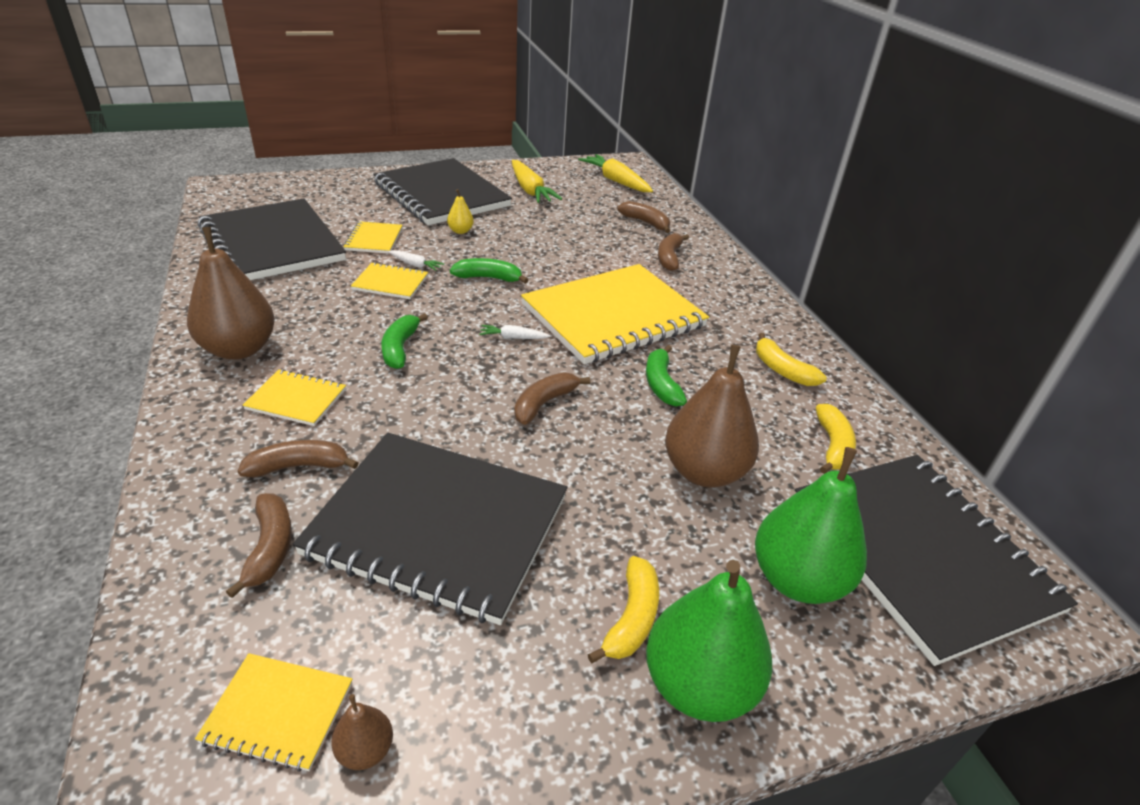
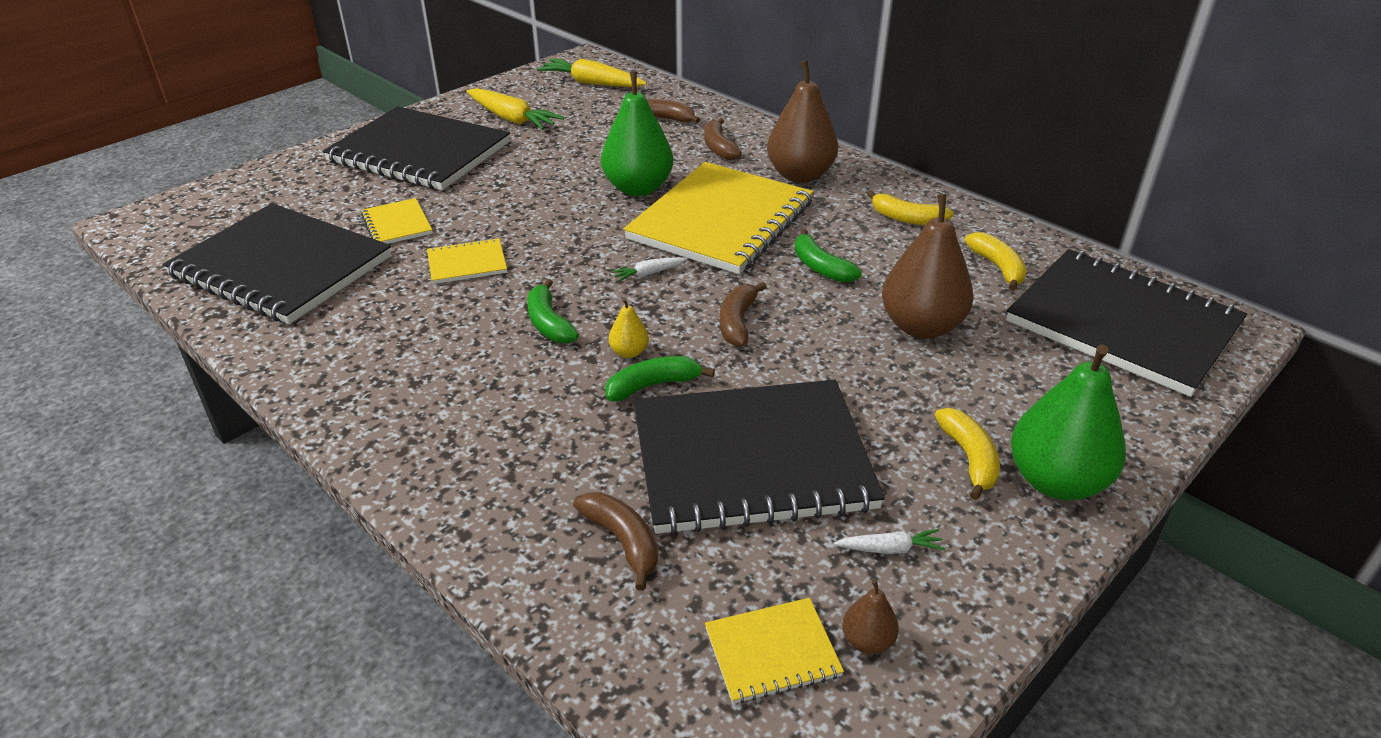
camera: 25 degrees left, 0 degrees up
(239, 349) = (378, 386): brown pear -> brown pear (800, 175)
(296, 399) = (498, 409): yellow notebook -> none
(299, 466) = (570, 465): brown banana -> none
(415, 265) = (473, 236): white carrot -> white carrot (890, 549)
(460, 231) = (483, 185): yellow pear -> yellow pear (629, 352)
(488, 278) = (564, 224): green banana -> green banana (653, 385)
(797, 580) = (1058, 379): green pear -> green pear (638, 188)

